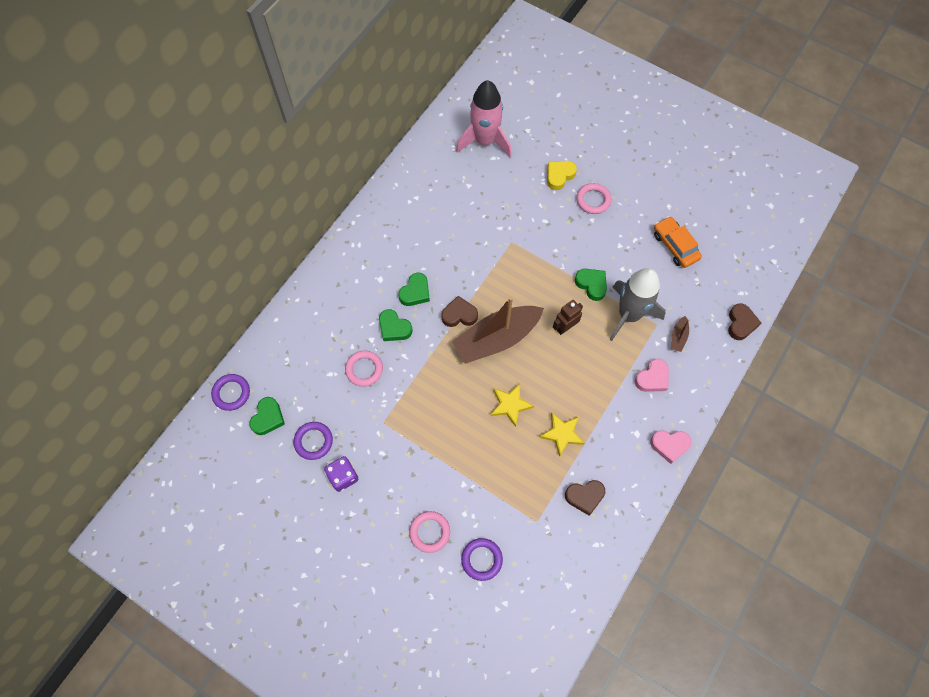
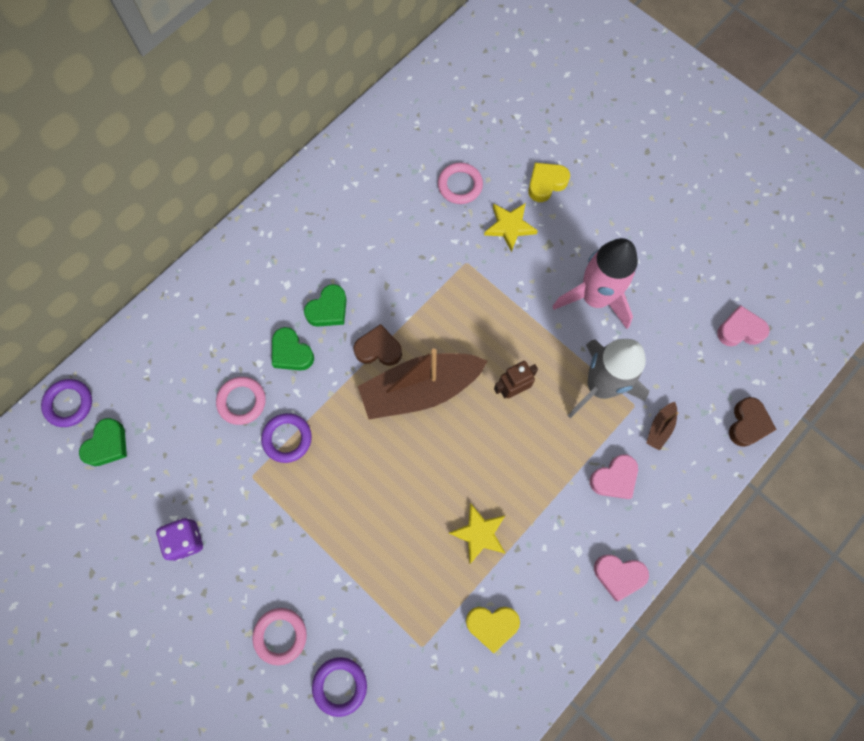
camera: 10 degrees right, 5 degrees up
(313, 441) = (158, 486): purple ring -> purple ring (287, 438)
(485, 141) = (459, 121): pink rocket -> pink rocket (595, 298)
(510, 405) = (419, 482): yellow star -> yellow star (509, 227)
(584, 496) = (492, 625): brown heart -> yellow heart
(591, 285) = (559, 337): green heart -> none
(593, 200) = (584, 223): pink ring -> pink ring (460, 185)
(675, 246) = (680, 302): orange car -> none
(722, 258) = (740, 330): none -> pink heart

